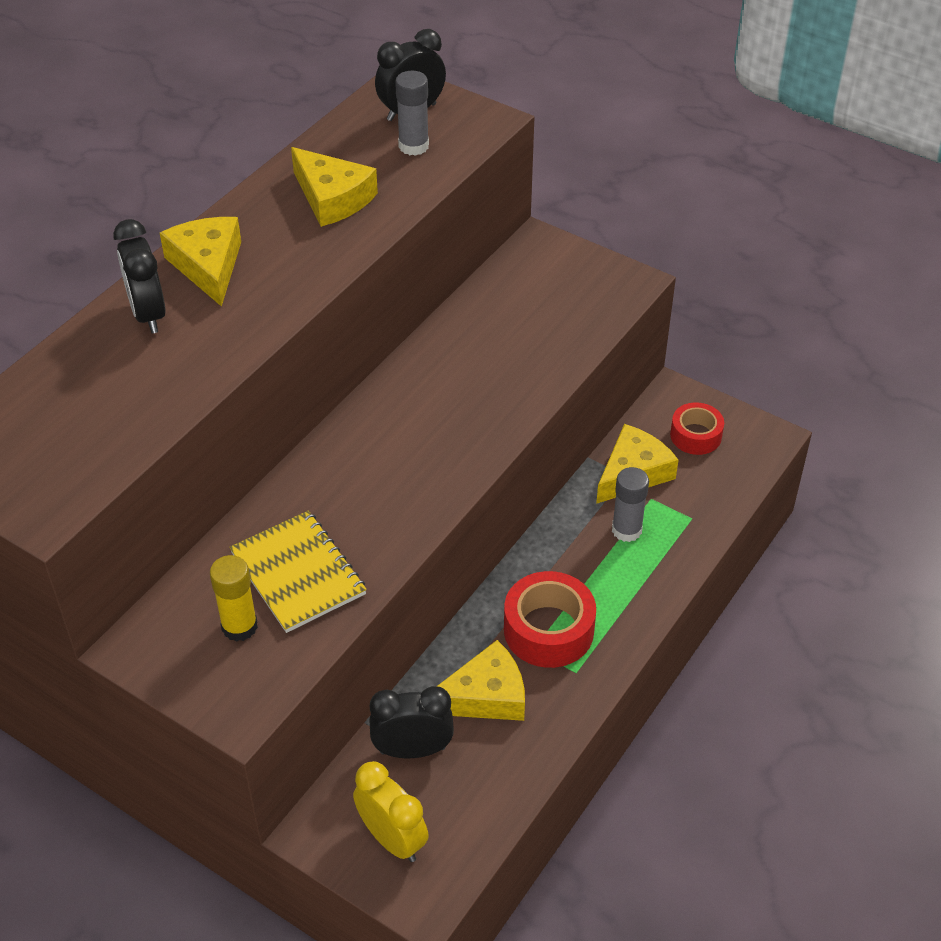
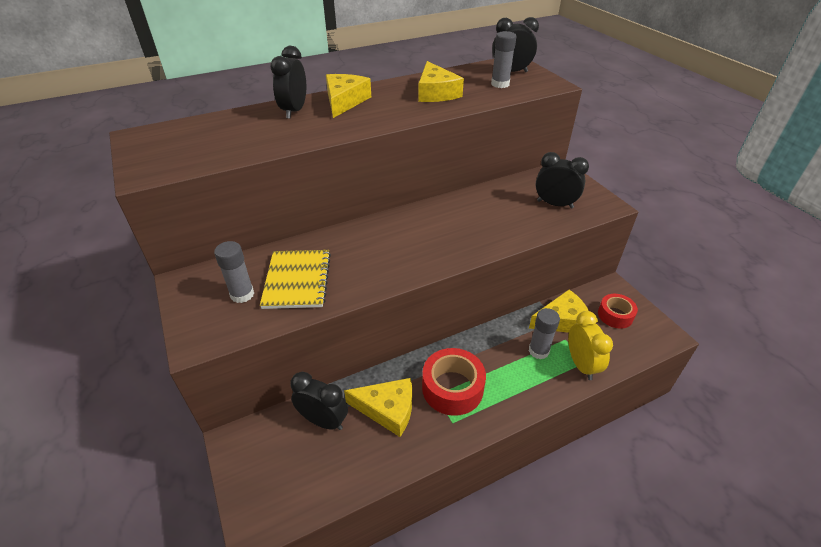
camera: 30 degrees right, 5 degrees down
(239, 626) = (242, 294): yellow glue stick -> grey glue stick
(392, 839) = (270, 471): yellow clock -> yellow clock (581, 365)
(562, 307) = (555, 204): none -> black clock

